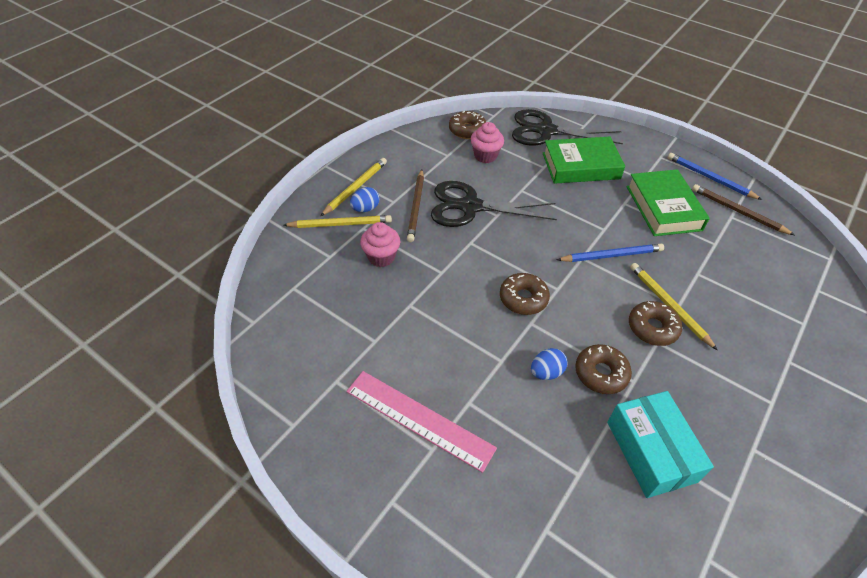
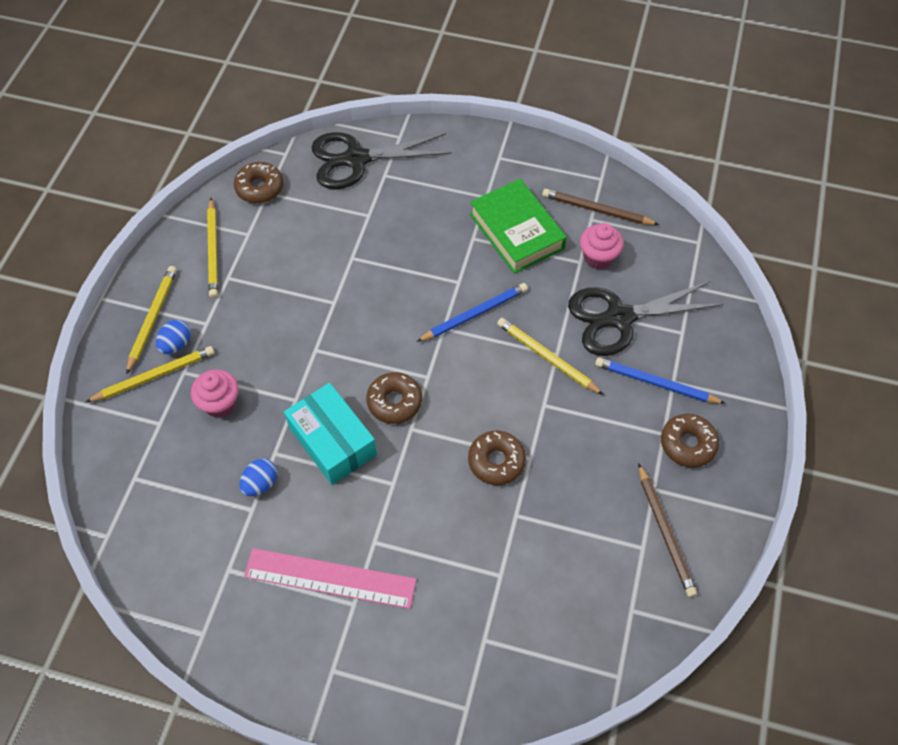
camera: 20 degrees left, 10 degrees up
(416, 207) = (236, 322): brown pencil -> brown pencil (665, 532)
(418, 158) = (213, 250): none -> yellow pencil
(470, 207) = (300, 301): black scissors -> black scissors (619, 318)
(485, 156) = (294, 220): pink cupcake -> pink cupcake (598, 257)
(546, 372) = (442, 480): blue egg -> blue egg (261, 483)
(580, 166) = (411, 200): green book -> none
(651, 451) = (561, 526): turquoise box -> turquoise box (332, 441)
(652, 328) = (536, 390): brown donut -> brown donut (687, 444)
(710, 178) = (559, 172): blue pencil -> blue pencil (656, 383)

